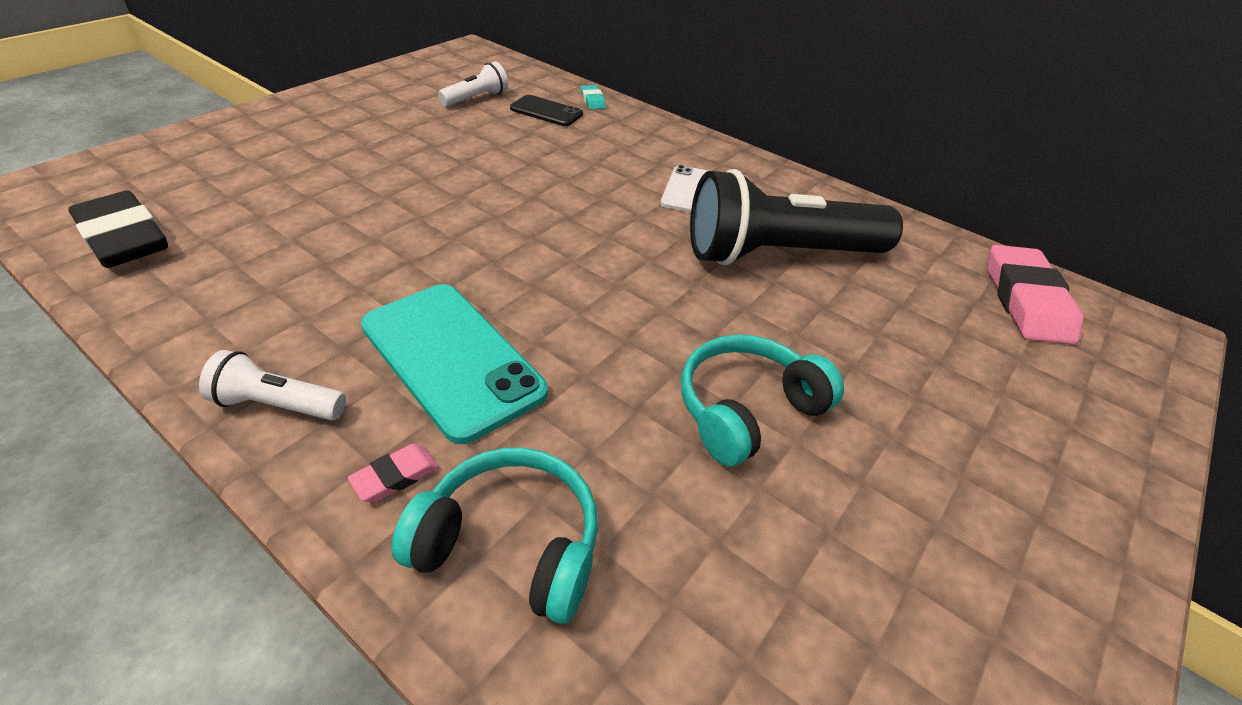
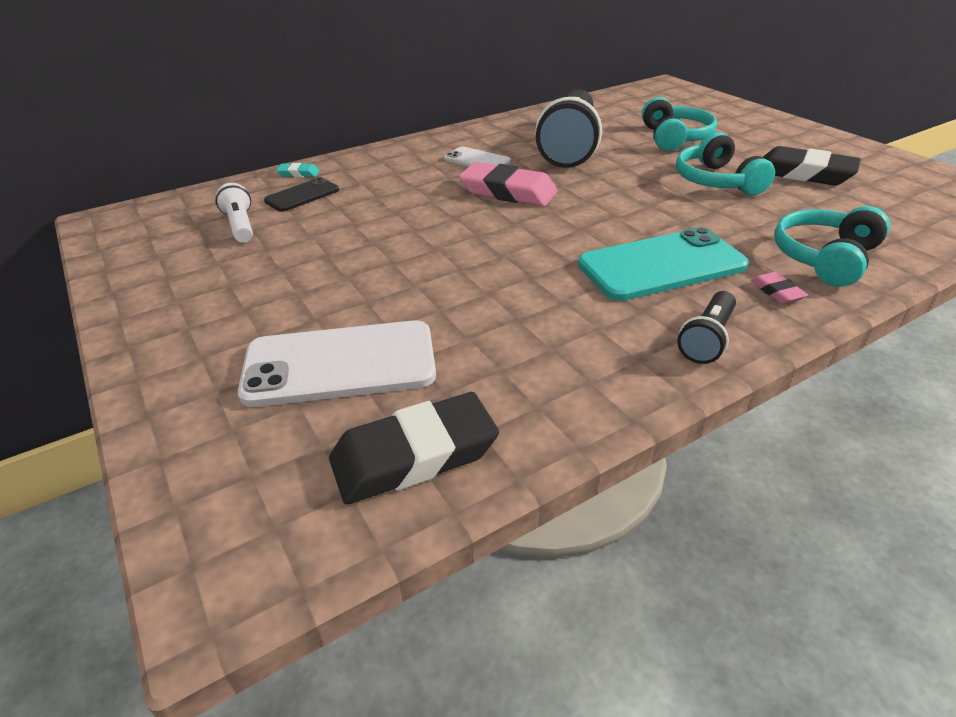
camera: 65 degrees left, 5 degrees down
(254, 184) = (340, 364): none -> white phone
(278, 405) = (707, 339): white flashlight -> black flashlight
(853, 536) = (803, 173): none -> black eraser
(897, 355) = (674, 138): none -> turquoise headphones
(1026, 301) = (634, 101): pink eraser -> pink eraser (508, 192)

